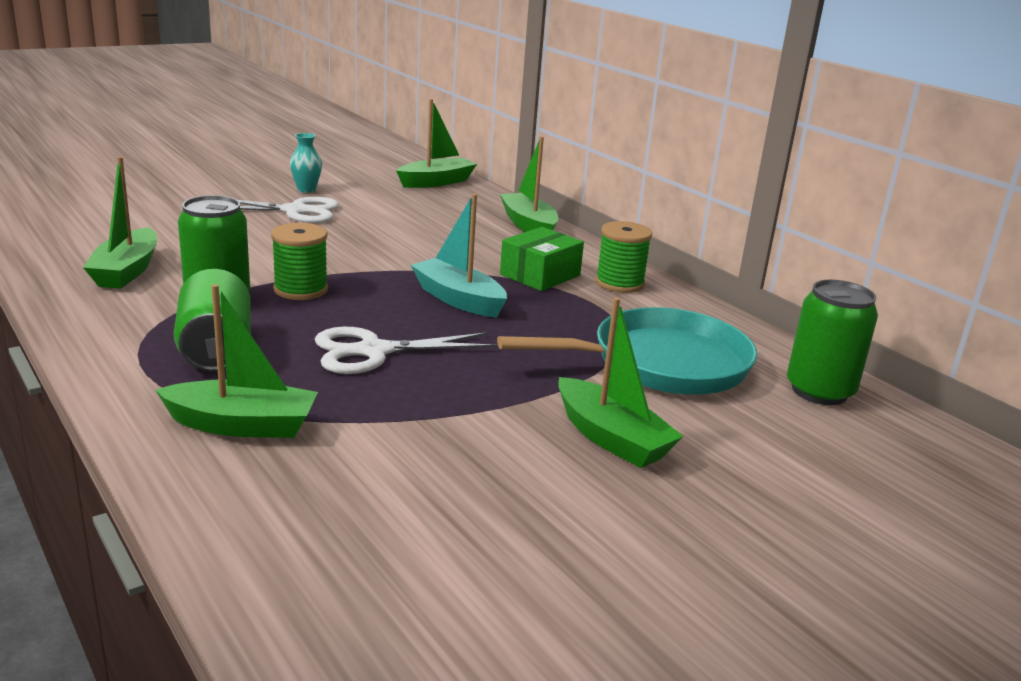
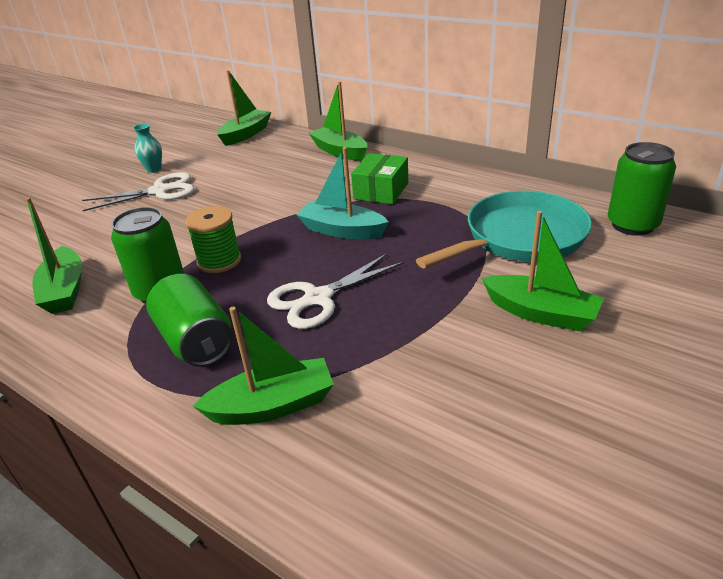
camera: 15 degrees left, 10 degrees up
(619, 283) = (439, 180): green spool -> none

